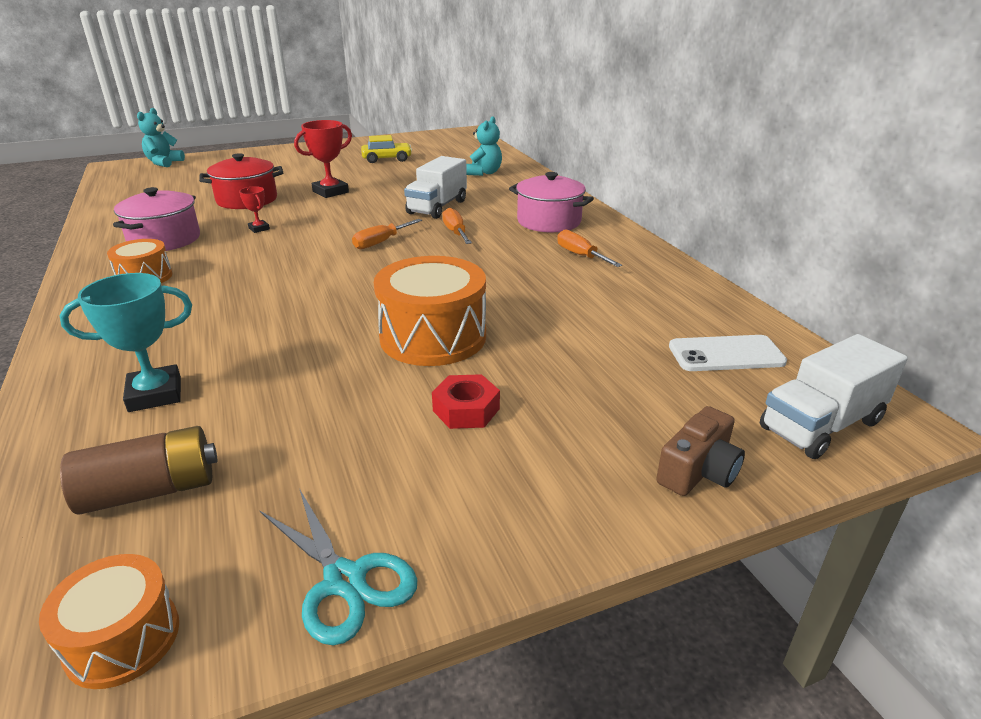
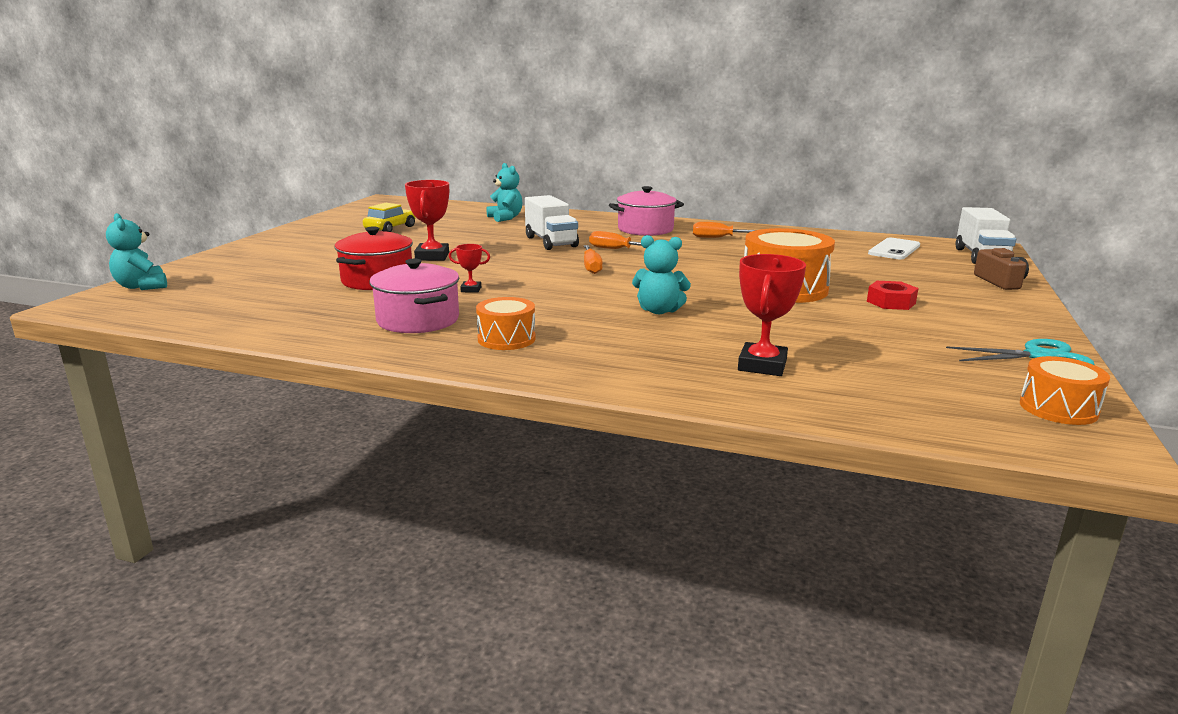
camera: 50 degrees left, 10 degrees down
(150, 490) = (904, 384): brown battery -> none
(155, 394) = (762, 365): turquoise trophy -> red trophy
(280, 304) = (659, 311): none -> turquoise teddy bear

